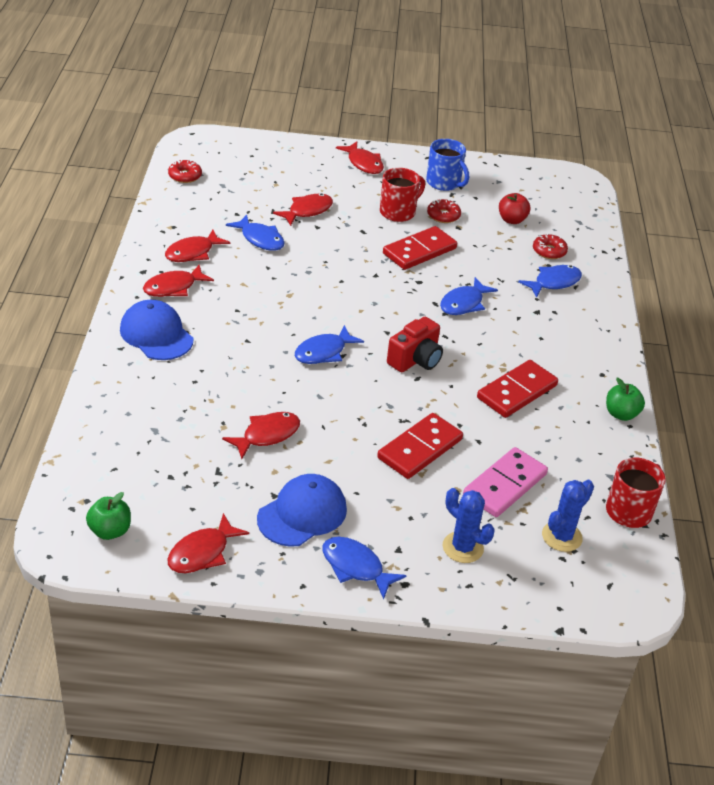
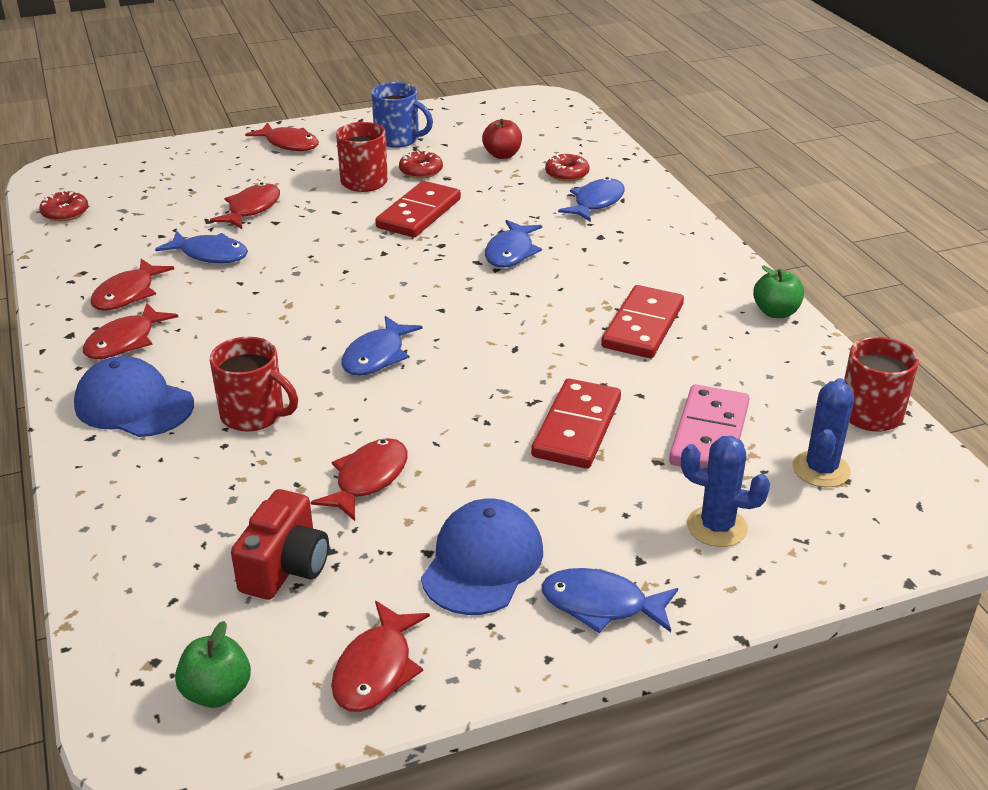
camera: 20 degrees left, 5 degrees down
(224, 367) = (254, 415): none -> red mug
(415, 360) = (498, 329): red camera -> red camera (285, 567)

